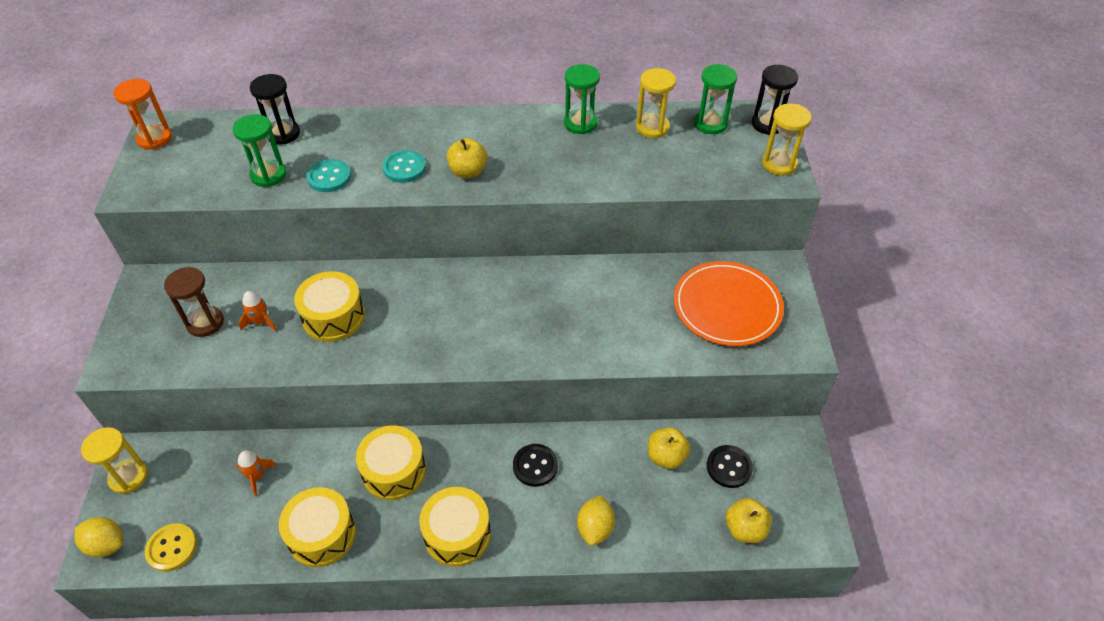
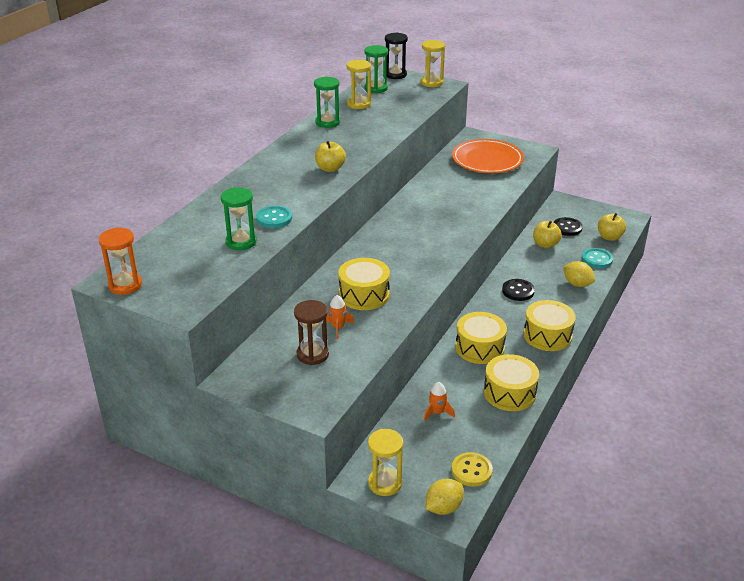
camera: 60 degrees left, 15 degrees down
(283, 134) = (198, 226): black hourglass -> none
(404, 168) = (299, 189): turquoise button -> turquoise button (597, 259)

